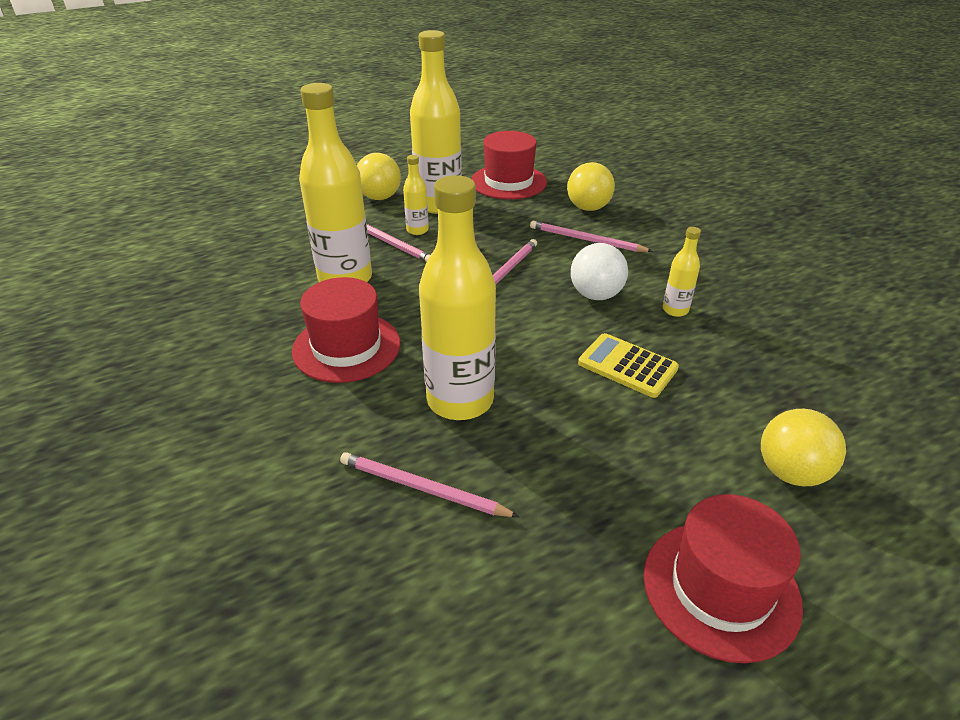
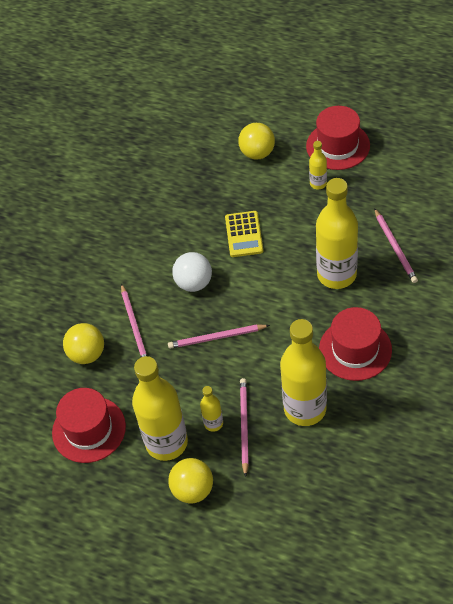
camera: 125 degrees left, 15 degrees up
(675, 310) = (174, 244): yellow bottle -> yellow bottle (318, 184)

